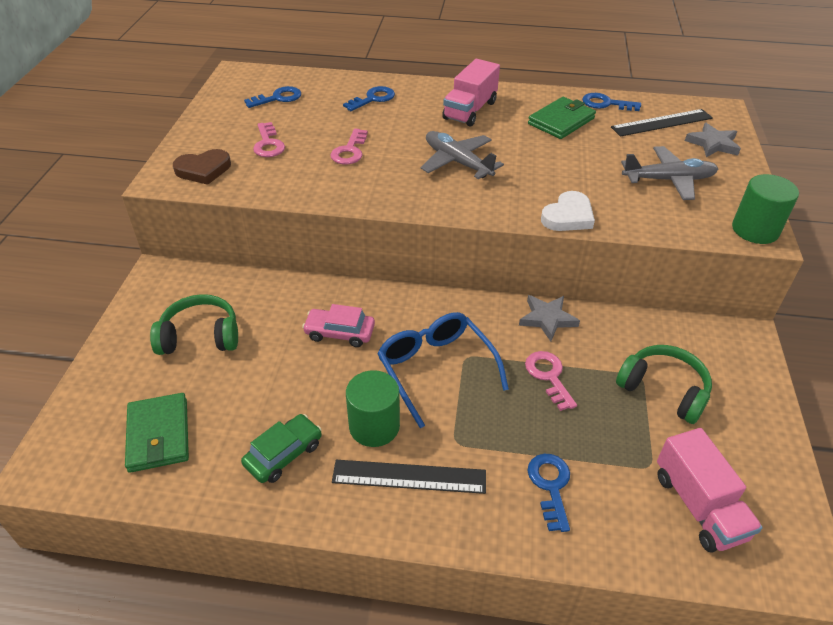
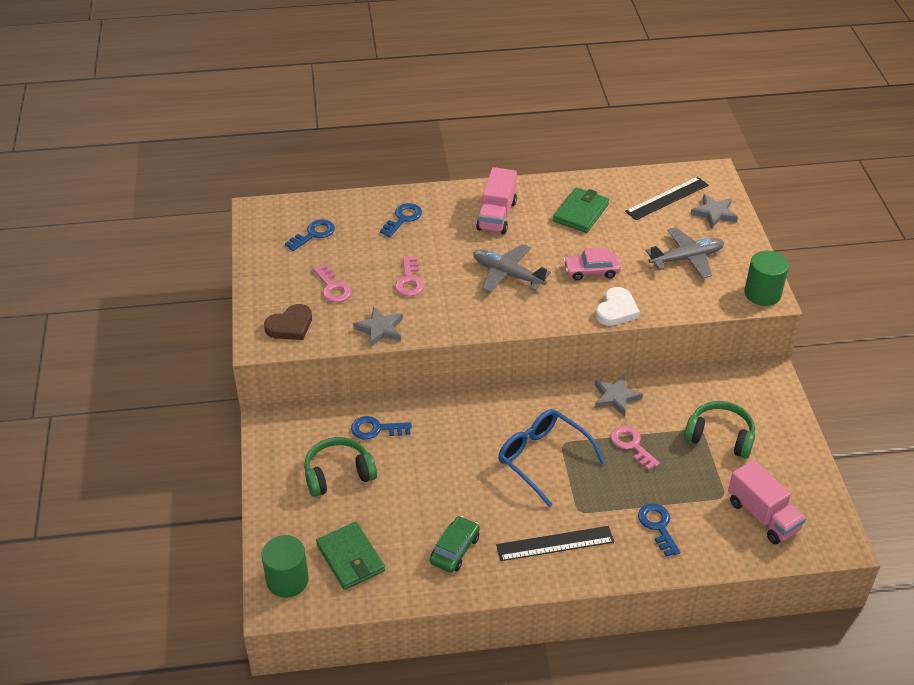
camera: 15 degrees left, 0 degrees up
(293, 189) = (380, 329): none -> grey star
(340, 333) = (453, 446): pink car -> pink car (591, 271)
(374, 426) = (514, 513): green cylinder -> green cylinder (287, 580)
(606, 104) = (613, 185): blue key -> blue key (376, 429)

